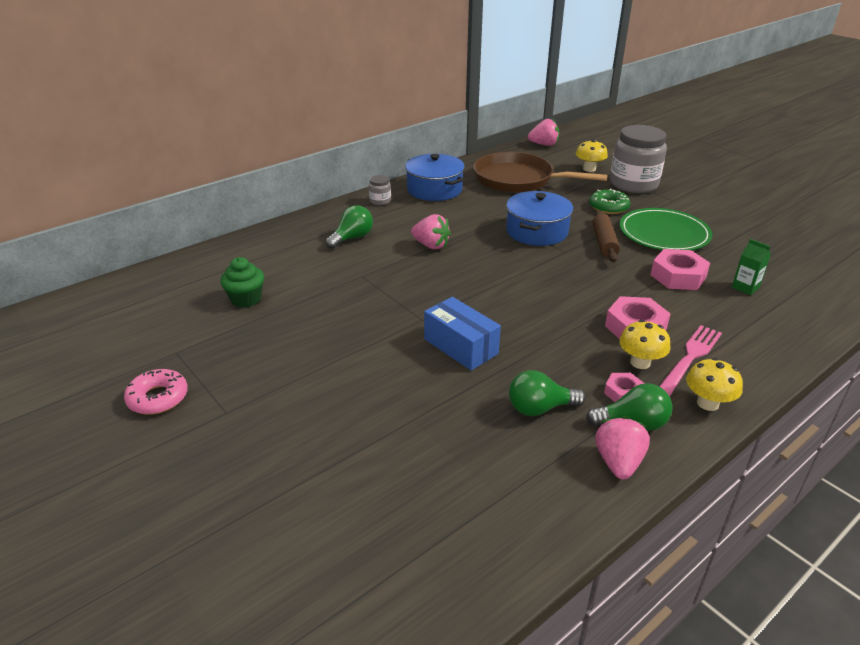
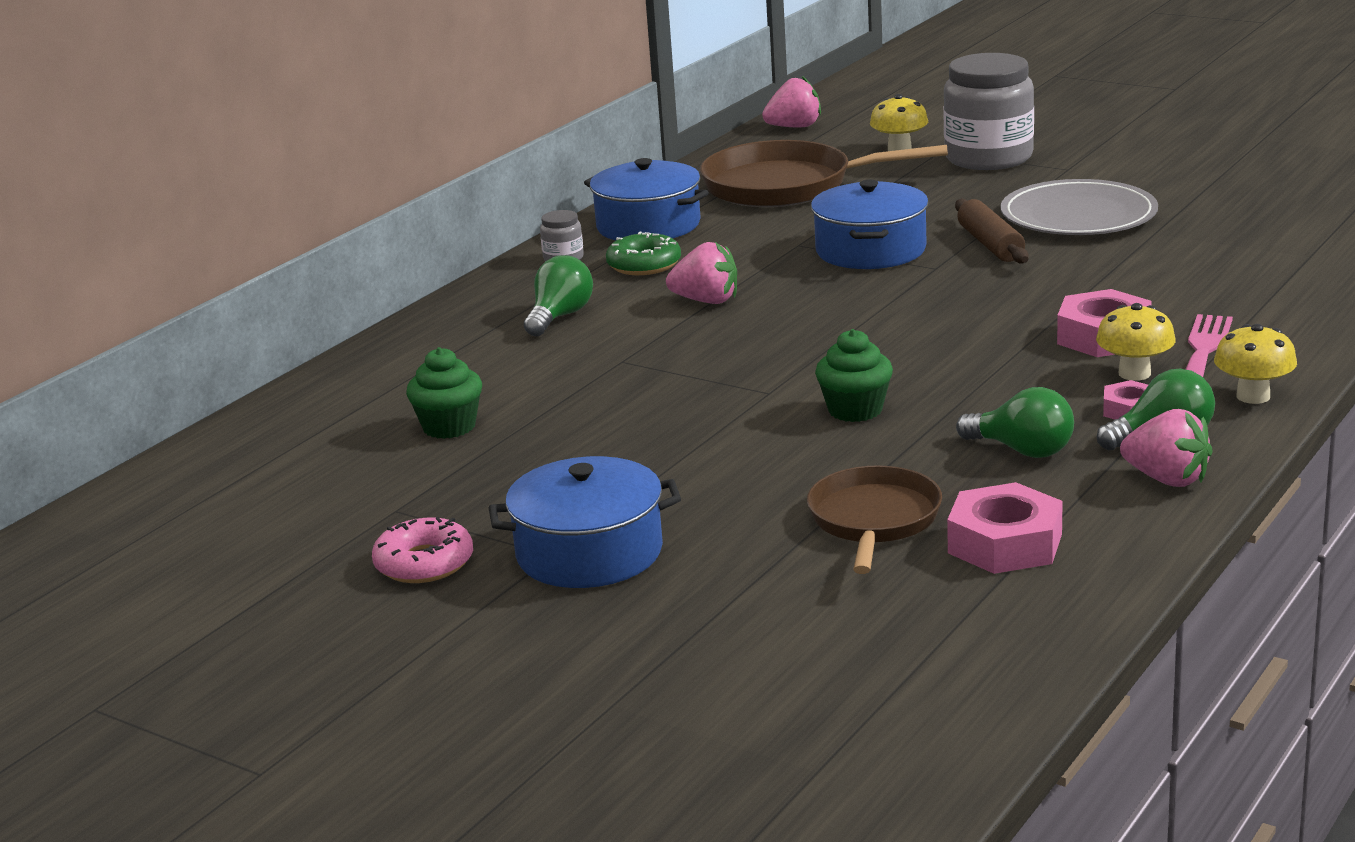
camera: 15 degrees left, 10 degrees down
(246, 417) = (589, 552): none -> blue pot
(418, 442) = (874, 521): none -> brown pan
(461, 346) = (855, 410): blue box -> green cupcake
(539, 408) = (1022, 450): green light bulb -> green light bulb turned 120 degrees counterclockwise
(608, 207) = (967, 196): green donut -> green donut (644, 265)
(618, 462) = (1167, 479): pink strawberry -> pink strawberry turned 135 degrees clockwise
(664, 233) = (1078, 216): green plate -> grey plate
(678, 276) = (1131, 265): pink nut -> pink nut (1005, 543)
(745, 287) = (1239, 259): green carton -> none

